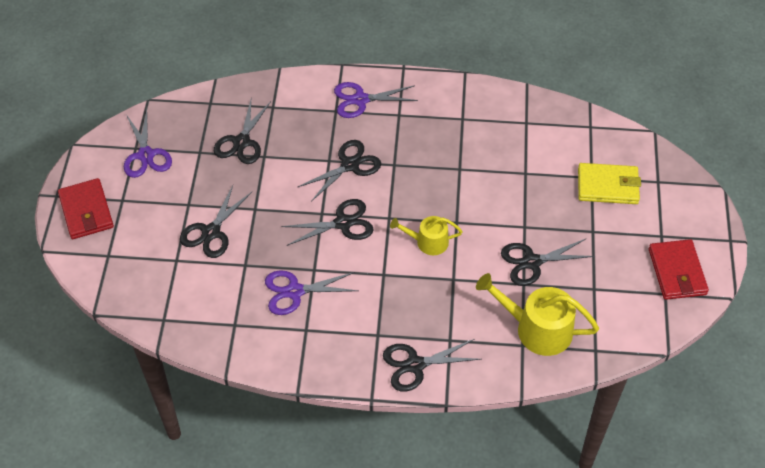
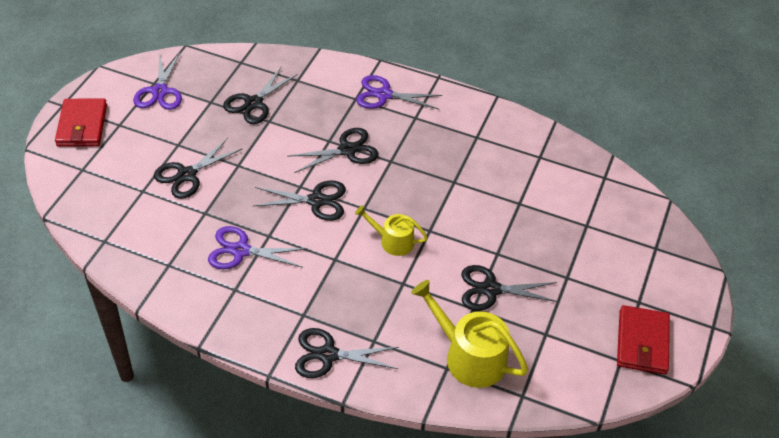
camera: 15 degrees right, 5 degrees down
(608, 186) = (600, 238): yellow wallet -> none

